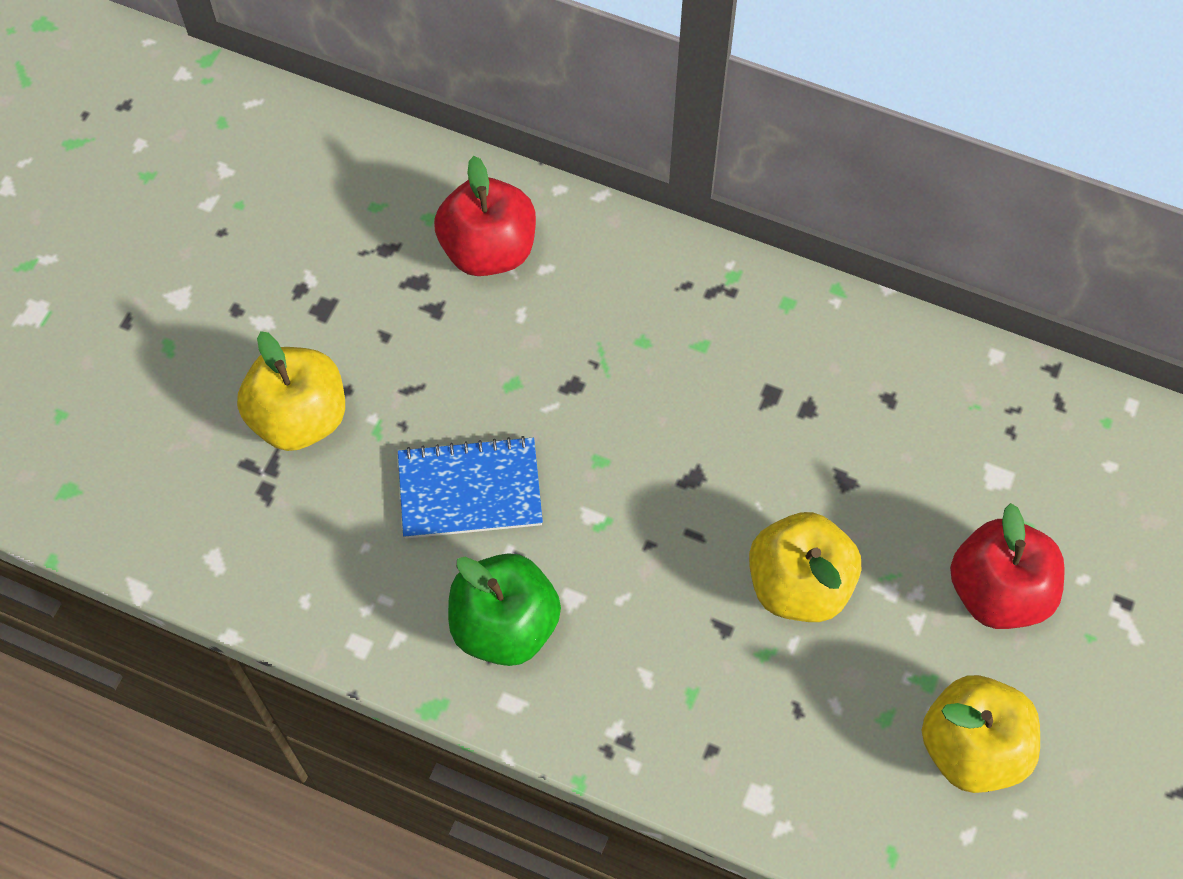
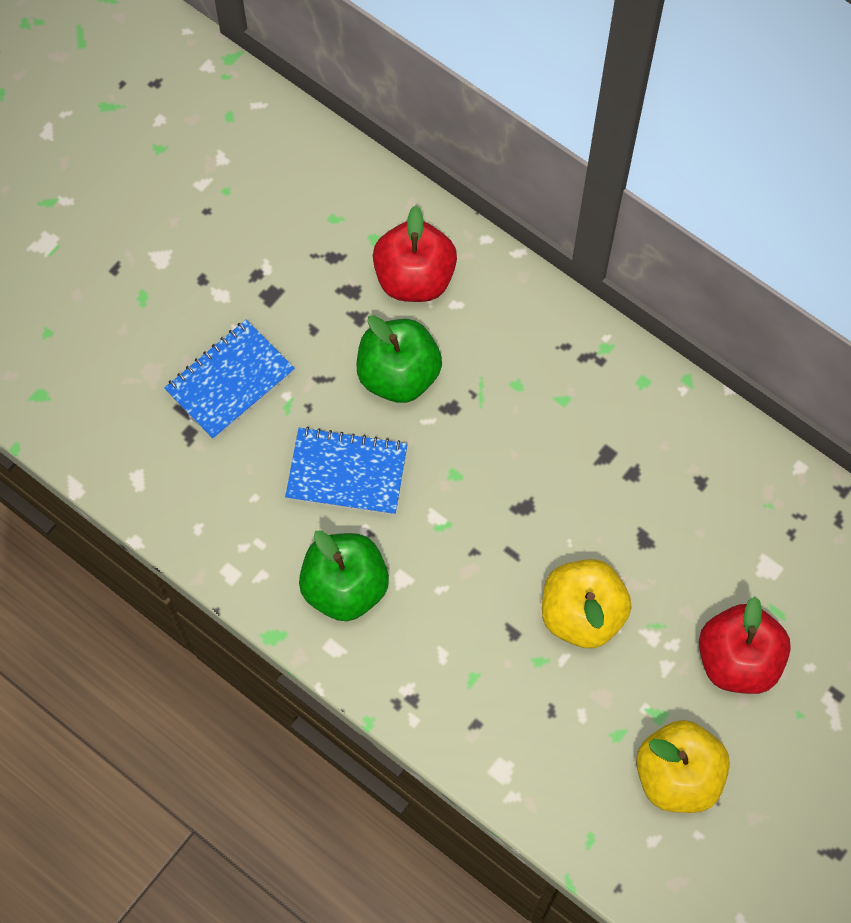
camera: 15 degrees right, 5 degrees up
(299, 418) = (230, 381): yellow apple -> blue notebook
(500, 363) = (398, 375): none -> green apple

